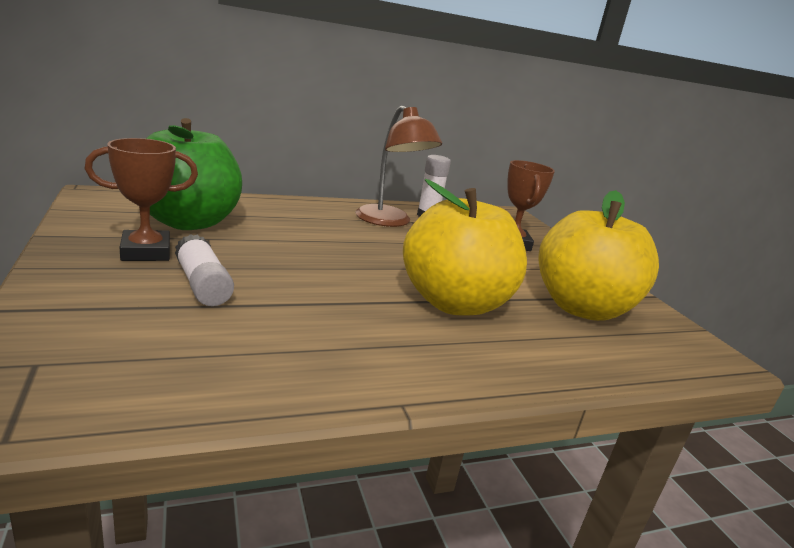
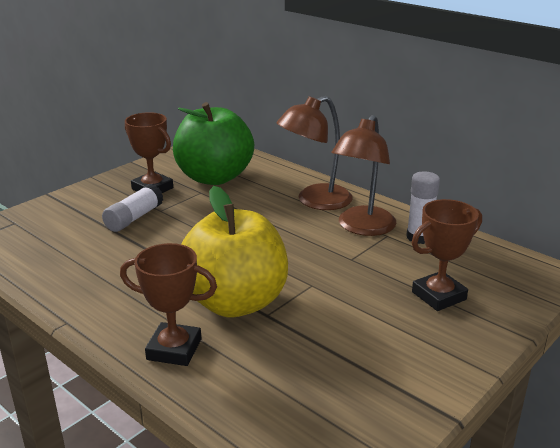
camera: 65 degrees right, 5 degrees up
(318, 214) = (315, 201): none -> brown lamp
(512, 357) = (174, 349): none -> brown trophy
(581, 308) = (328, 369): yellow apple -> none

